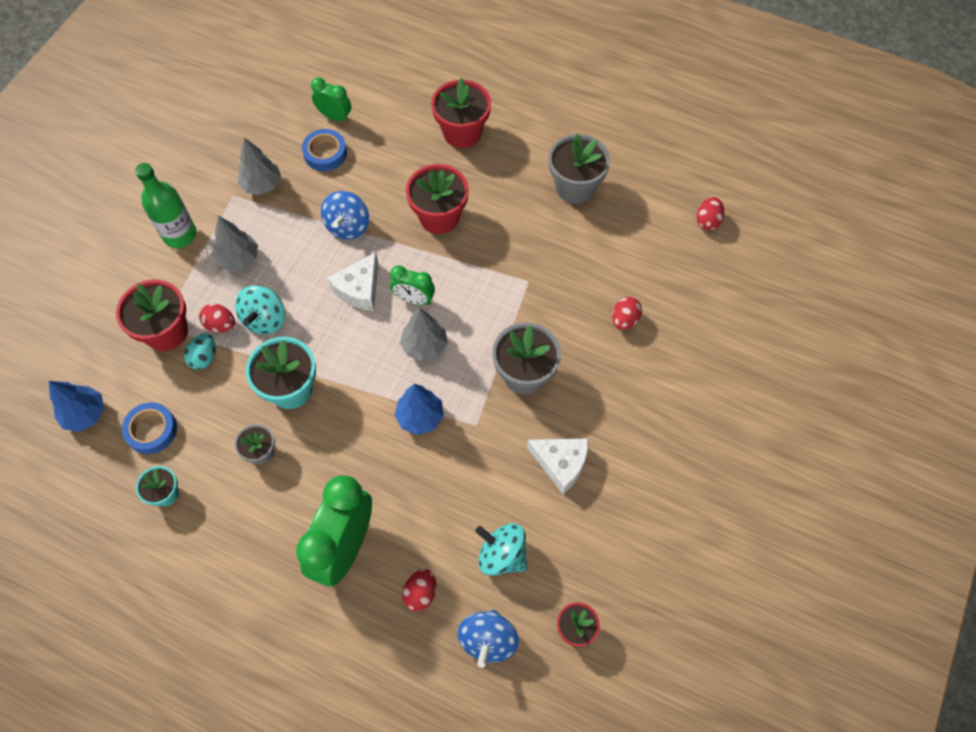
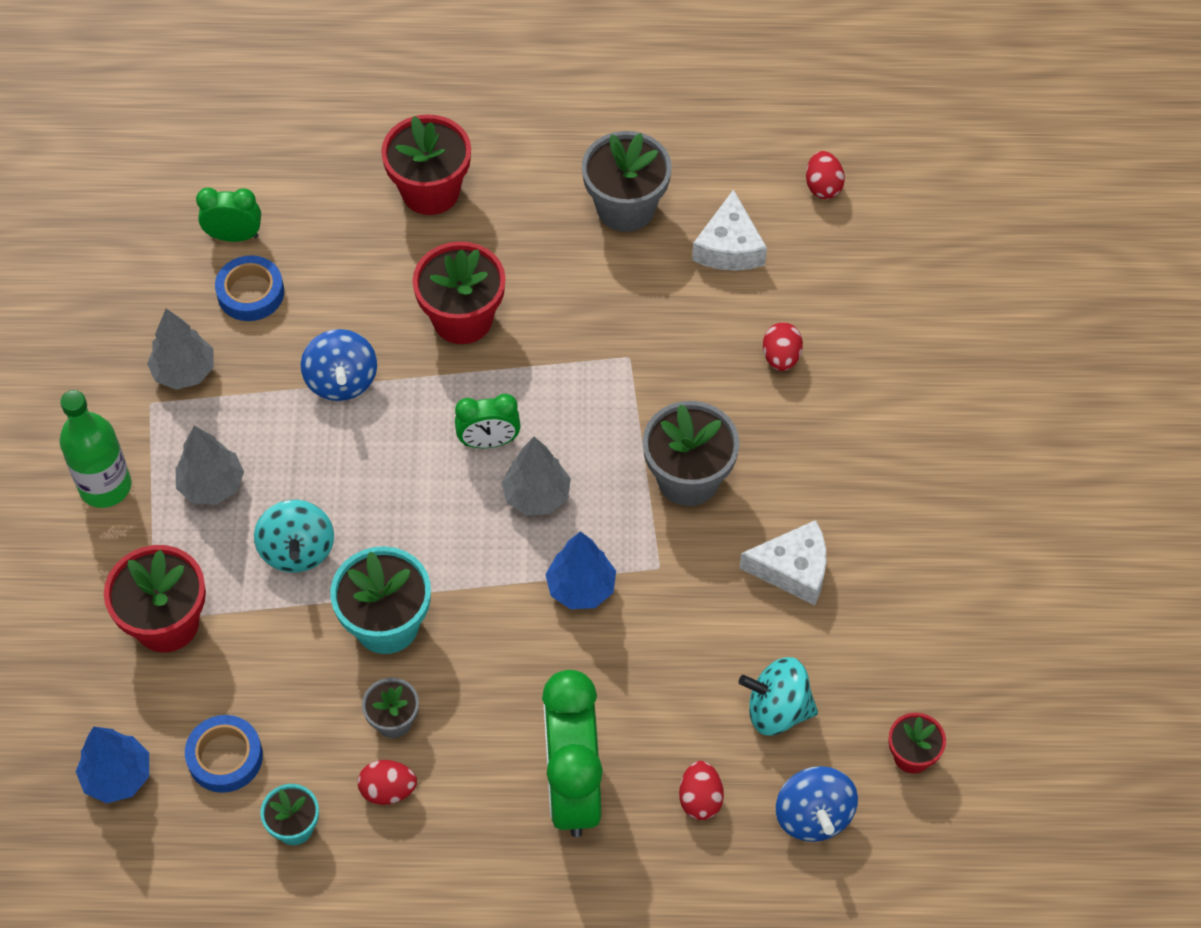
camera: 25 degrees left, 5 degrees down
(204, 358) = (242, 634): turquoise egg -> none
(221, 325) = (239, 582): red egg -> red egg (388, 790)
(359, 289) = (406, 458): white cheese -> white cheese (729, 247)

